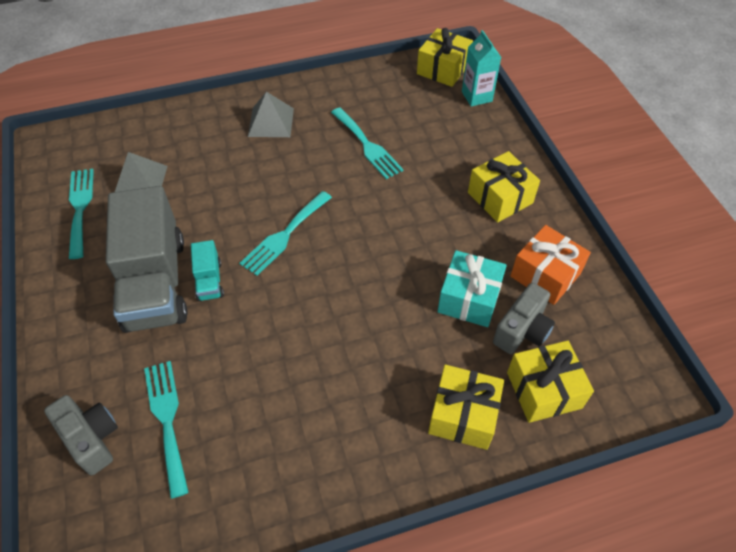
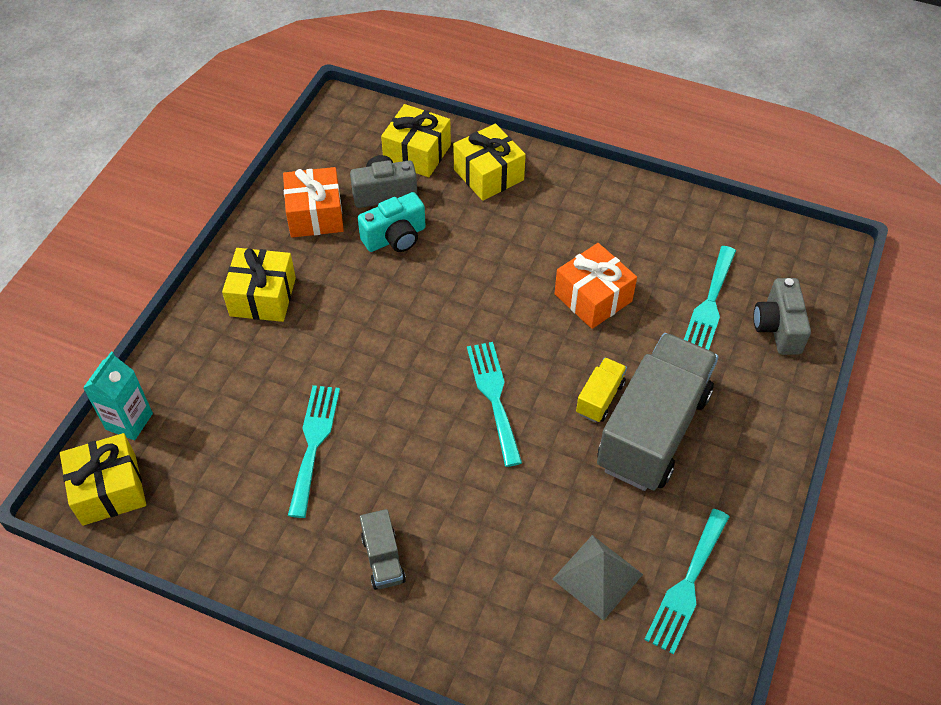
camera: 140 degrees left, 0 degrees up
(209, 281) = (600, 398): turquoise truck -> yellow truck
(271, 122) = (383, 559): grey pyramid -> grey truck
(272, 356) = (593, 297): none -> orange gift
(284, 235) = (494, 397): turquoise fork -> turquoise fork turned 90 degrees counterclockwise
(469, 298) = (395, 237): turquoise gift -> turquoise camera

